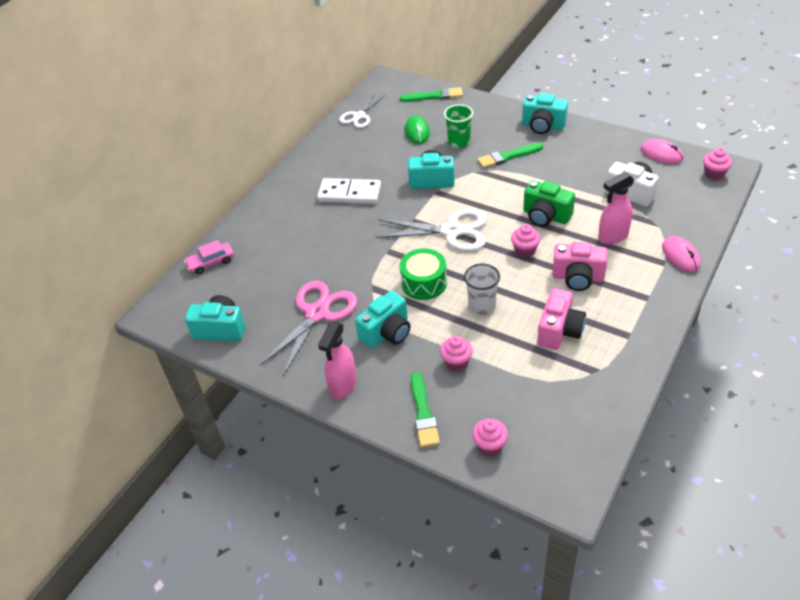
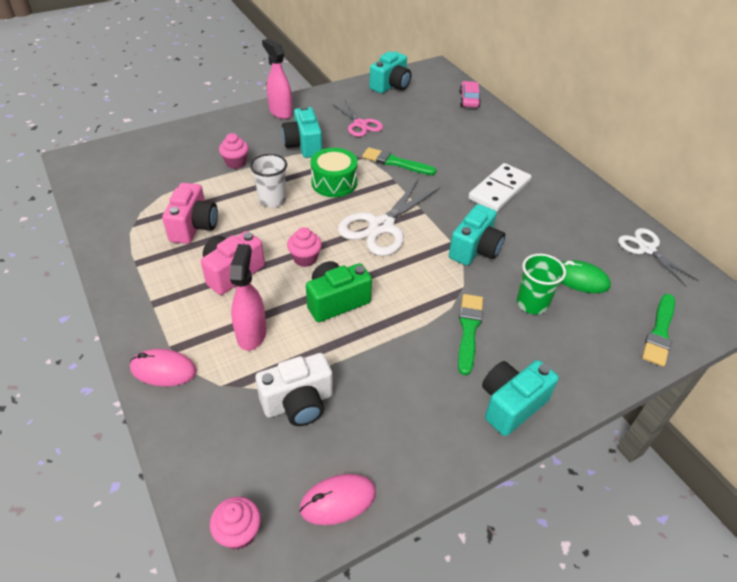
camera: 115 degrees right, 0 degrees up
(317, 313) = (360, 124): pink scissors -> pink scissors, size x0.63
(423, 413) = (215, 132): green brush -> green brush (395, 162)
(489, 445) = (154, 146): pink cupcake -> none
(559, 331) = (194, 226): pink camera -> pink camera turned 135 degrees counterclockwise

